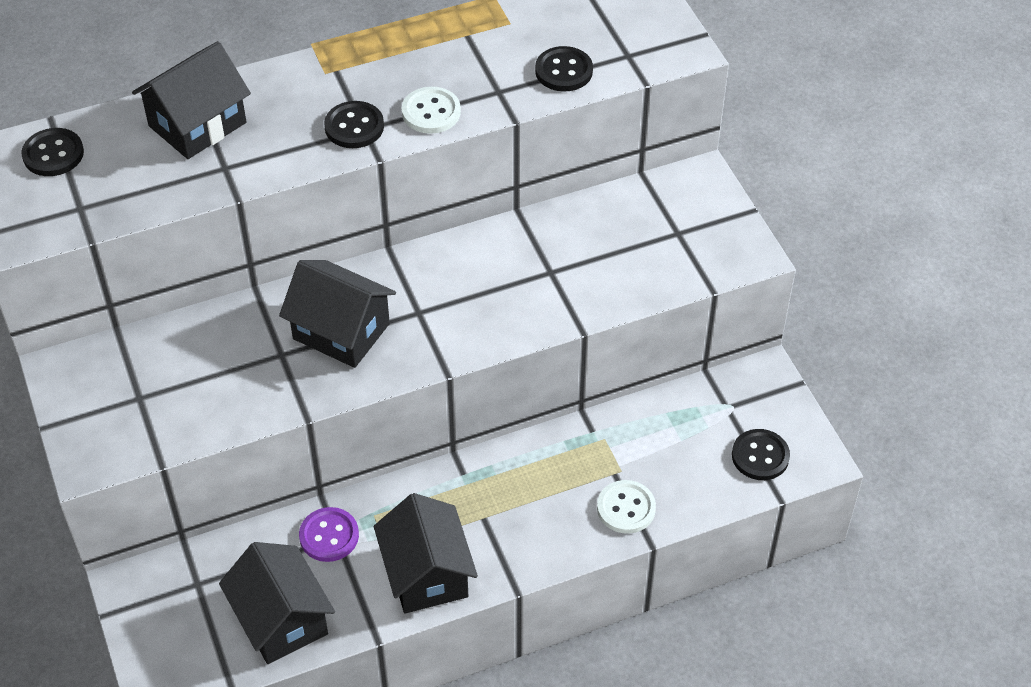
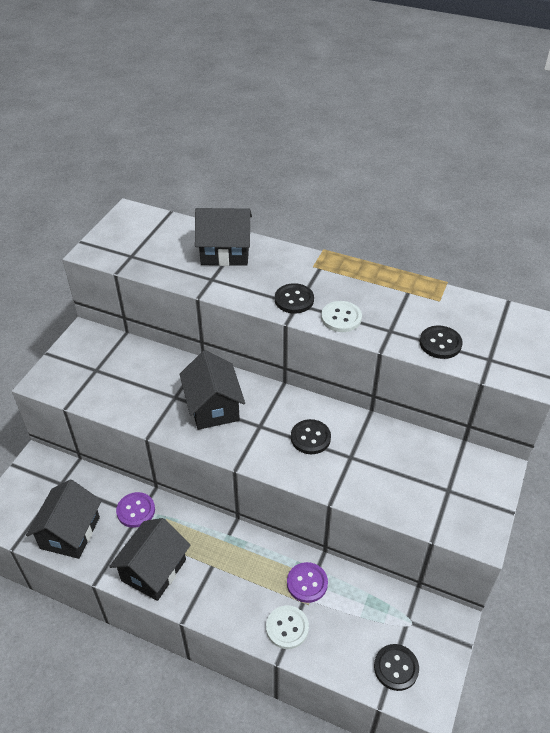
camera: 45 degrees right, 5 degrees down
(53, 154) = (151, 227): black button -> black button (310, 438)
(598, 452) = (307, 583): none -> purple button

